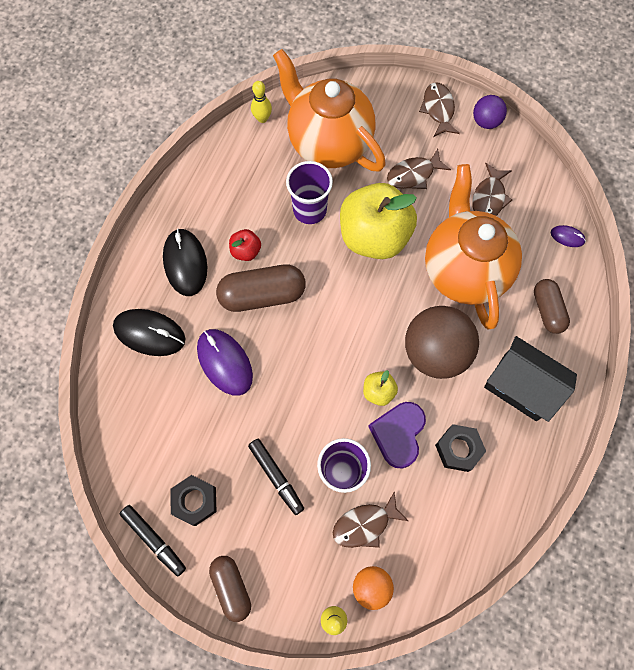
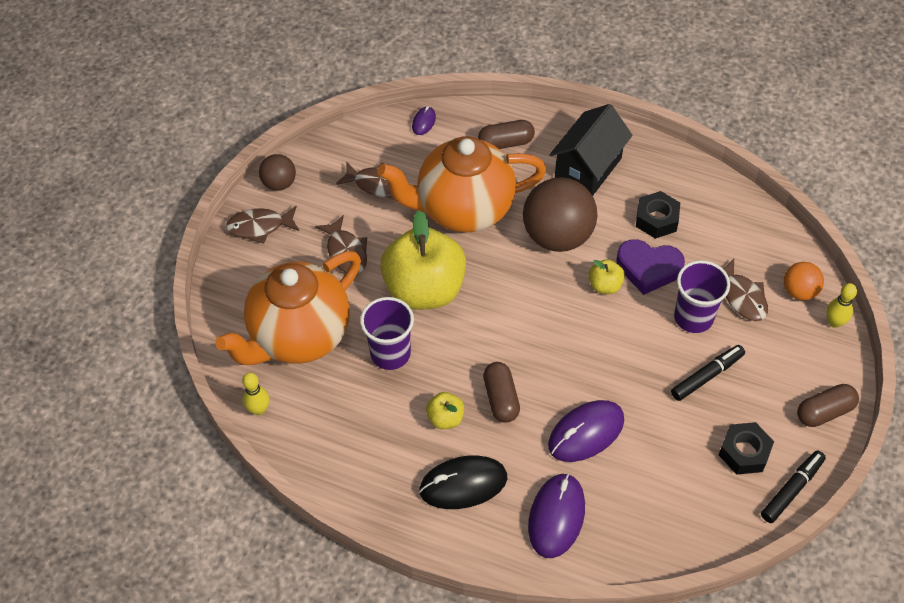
camera: 90 degrees left, 15 degrees down
(150, 333) = (556, 517): black mouse -> purple mouse
(246, 251) = (445, 418): red apple -> yellow apple
(262, 295) = (501, 398): brown capsule -> brown capsule, size x0.64
(486, 122) = (279, 183): purple ball -> brown ball

